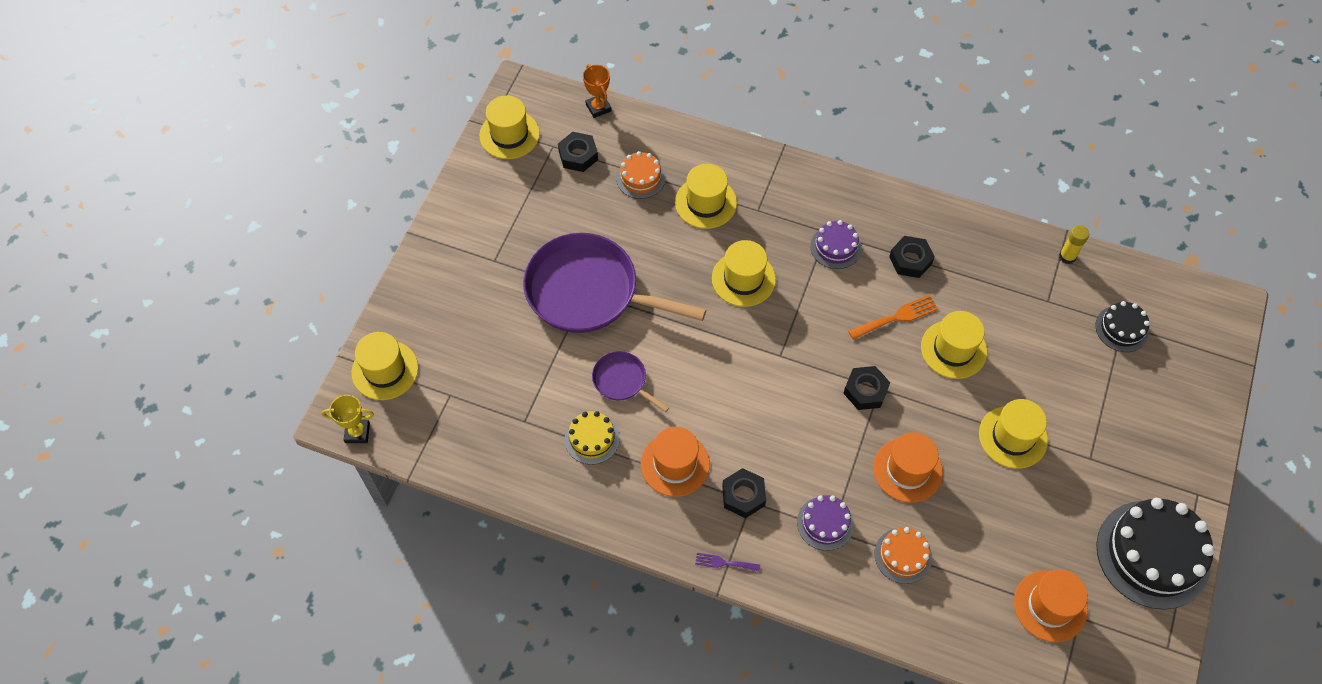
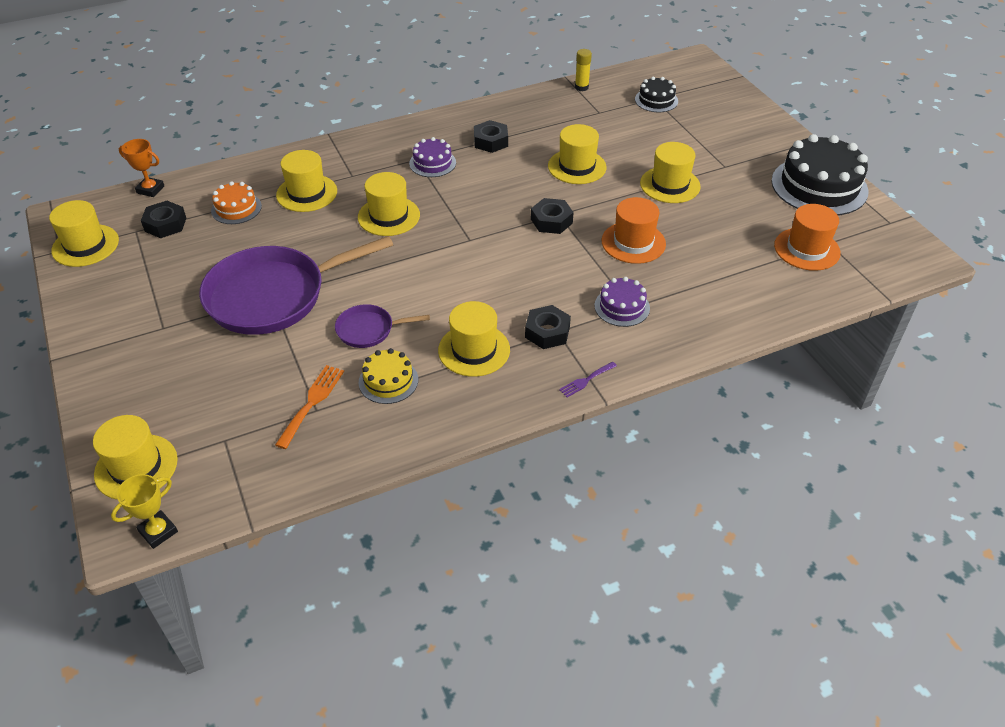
camera: 45 degrees left, 15 degrees down
(675, 464) = (474, 350): orange hat -> yellow hat
(897, 317) = (520, 173): orange fork -> orange fork (312, 402)
(903, 555) = (692, 287): orange cake -> none

